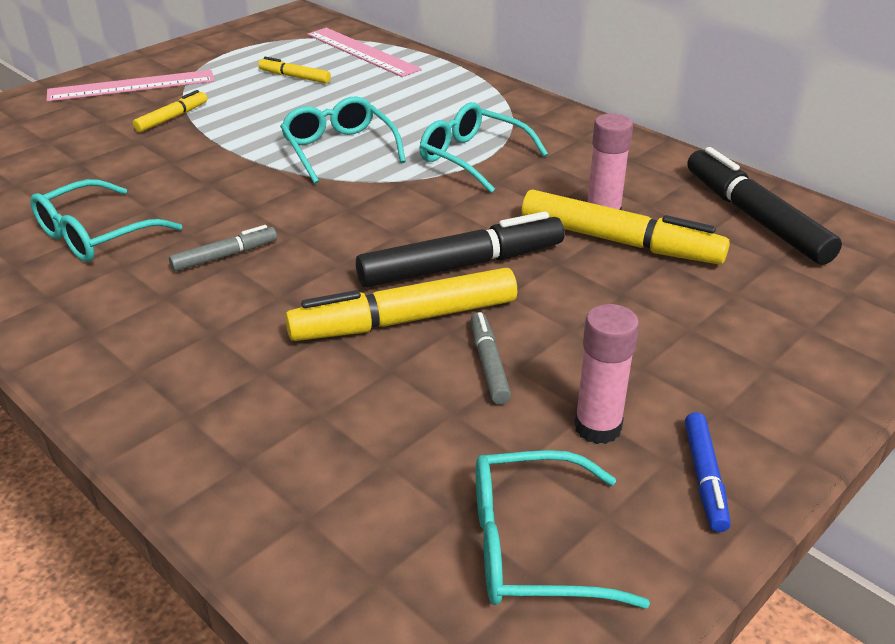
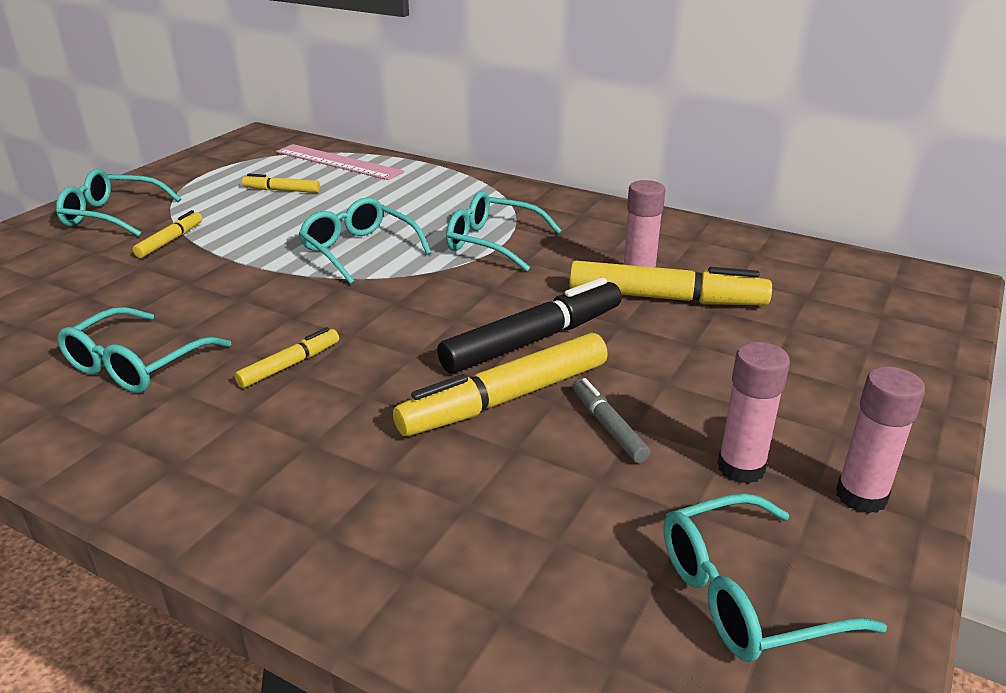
camera: 15 degrees left, 5 degrees down
(131, 86) = (112, 215): pink ruler -> turquoise glasses
(225, 256) = (290, 365): grey marker -> yellow marker
(705, 477) = (861, 496): blue marker -> pink glue stick
(754, 217) = (769, 263): black marker -> none

